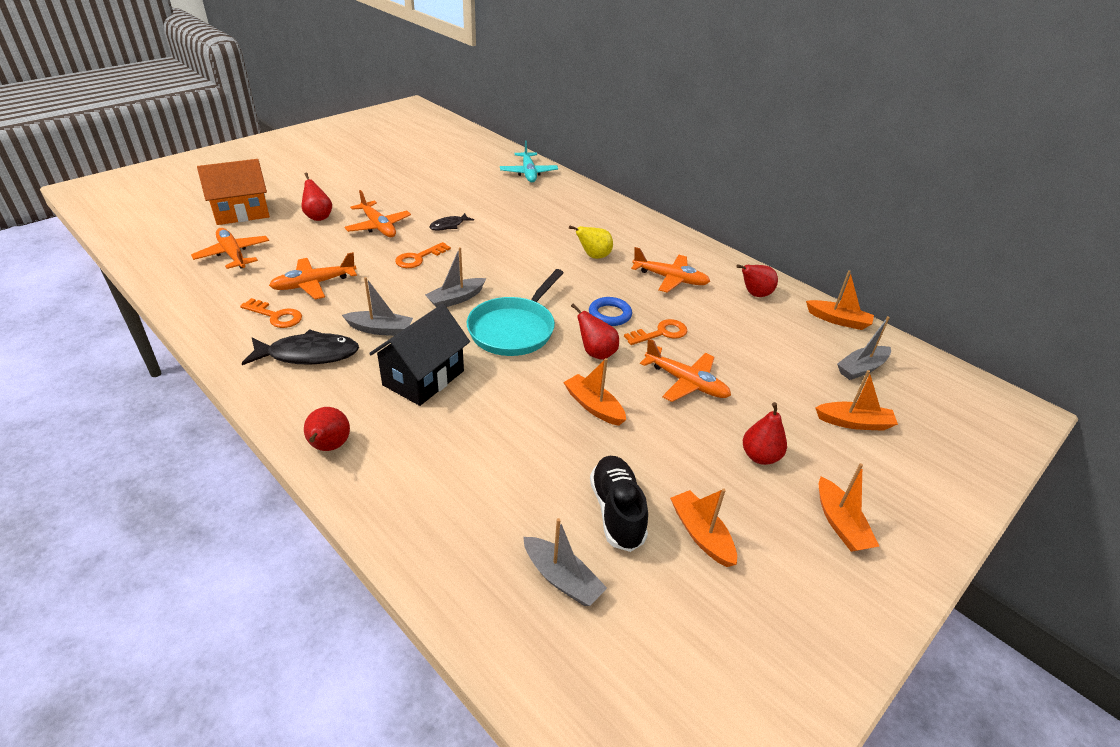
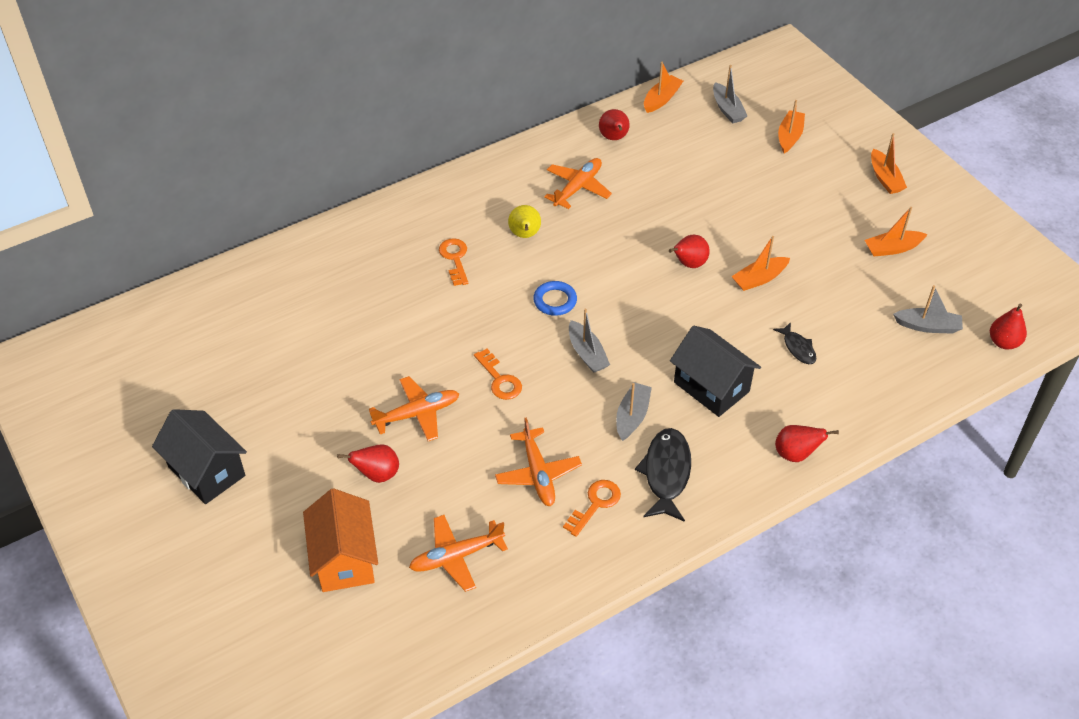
camera: 75 degrees left, 10 degrees up
(325, 162) = (206, 471): none -> black house
(449, 225) = (430, 347): black fish -> black fish (798, 348)
(514, 329) = (645, 315): turquoise pan -> none
(528, 173) = (309, 258): turquoise plane -> none
(562, 578) = (927, 326): grey boat -> grey boat turned 45 degrees clockwise
(610, 314) = (631, 243): blue ring -> blue ring (555, 301)
(617, 511) = (871, 287): black shoe -> none
(660, 333) = (665, 215): orange key -> orange key (455, 259)
(685, 382) = (734, 216): orange plane -> none
(760, 456) = (821, 198): red pear -> red pear (1003, 342)
(840, 523) = (885, 178): orange boat -> orange boat turned 75 degrees clockwise

